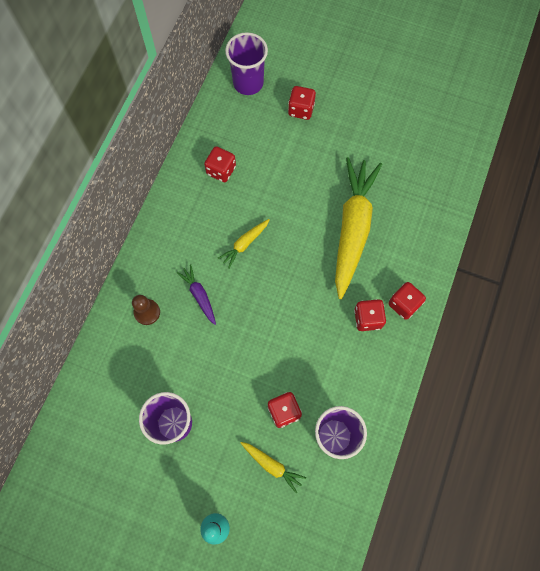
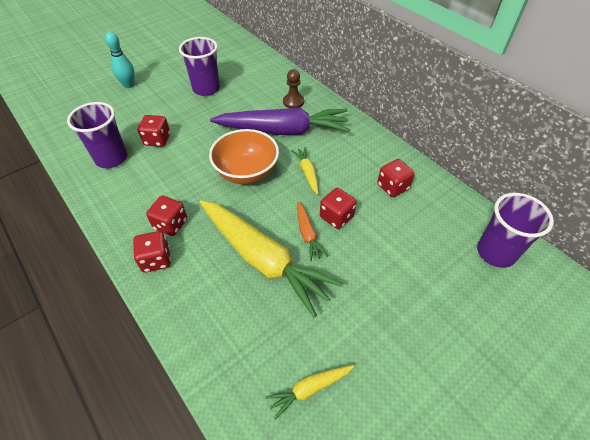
camera: 120 degrees right, 20 degrees down
(199, 295) = (284, 131): purple carrot -> purple carrot, size x2.30
(272, 465) = (131, 120): yellow carrot -> yellow carrot (309, 389)
(274, 295) = (246, 172): none -> orange bowl
(301, 110) = (437, 286): red dice -> red dice (336, 217)
(310, 210) = (308, 234): none -> orange carrot

